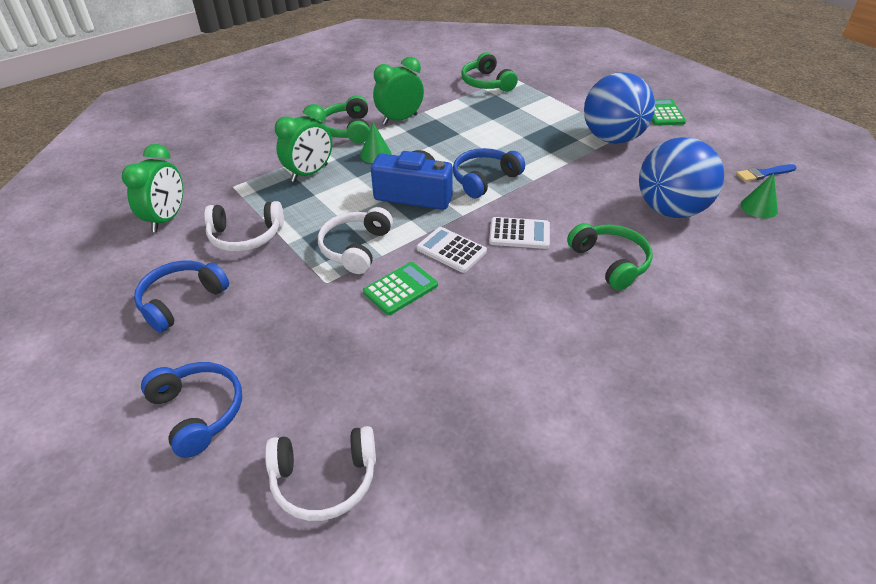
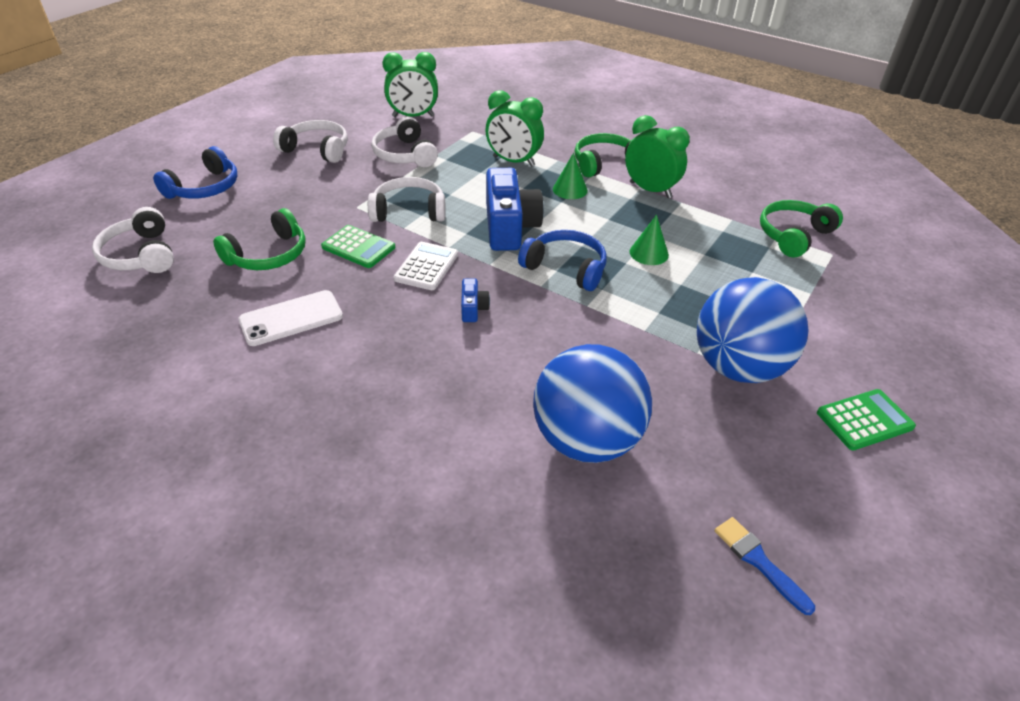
camera: 70 degrees right, 0 degrees up
(181, 301) = (317, 150): blue headphones -> white headphones
(497, 346) = (291, 318): none -> white phone
(519, 234) = (473, 309): white calculator -> blue camera
(610, 262) = (447, 387): green headphones -> green headphones (268, 255)
(759, 207) = (648, 550): green cone -> green cone (649, 253)

